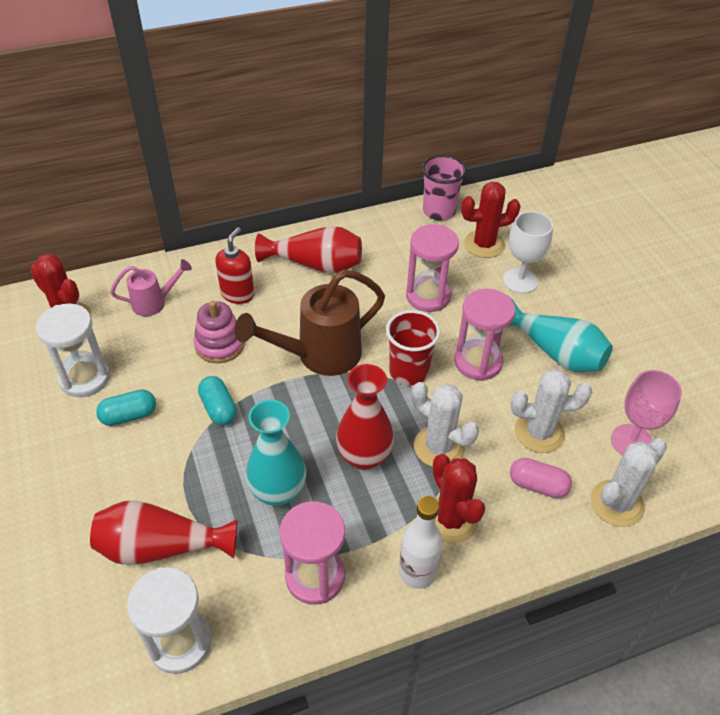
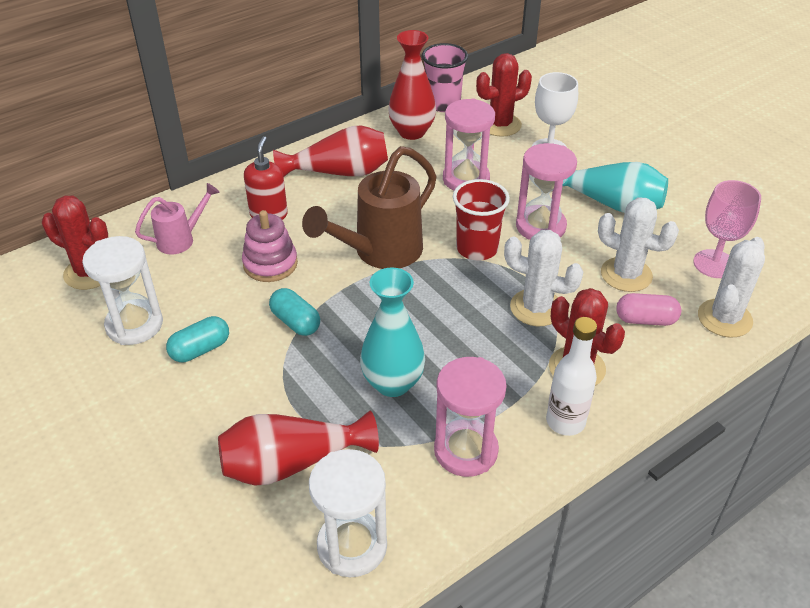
camera: 15 degrees left, 5 degrees down
(364, 456) = (466, 332): red vase -> red vase (412, 132)
(539, 432) = (626, 274): white cactus -> white cactus turned 45 degrees clockwise

